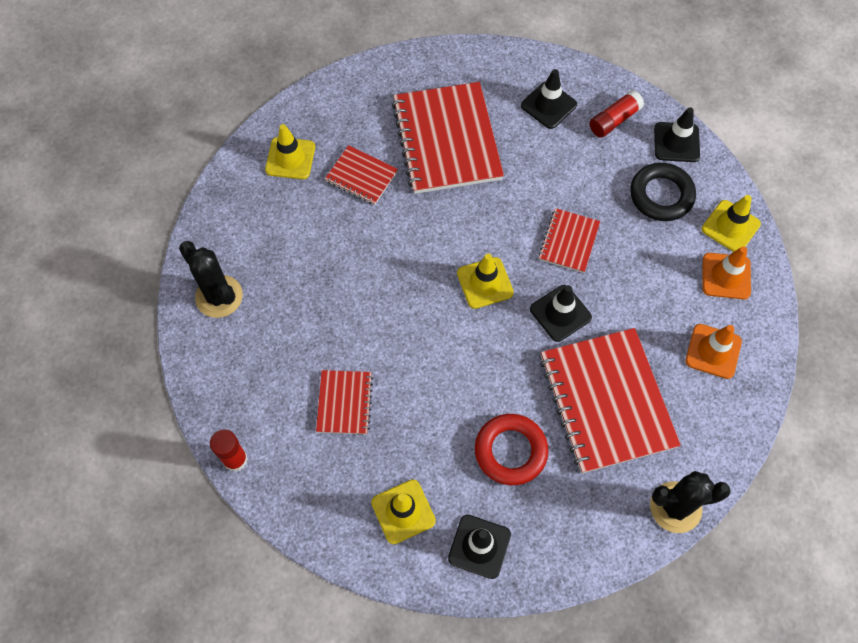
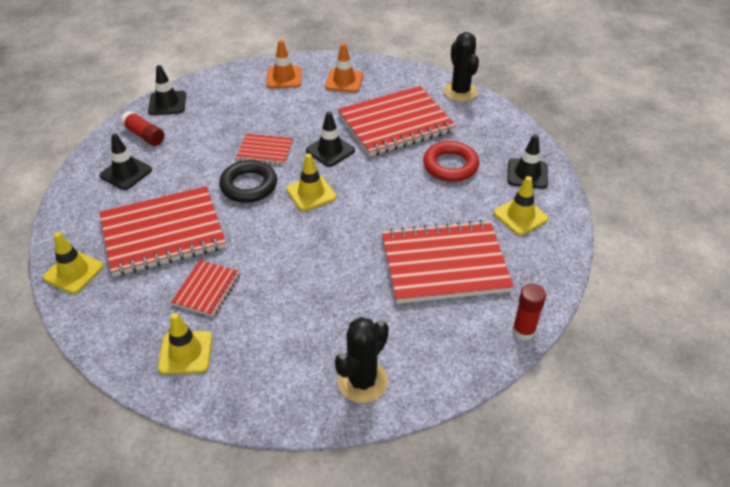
camera: 100 degrees left, 20 degrees down
(344, 403) = (444, 264): red notebook -> red notebook, size x2.00
(661, 195) = (217, 108): black ring -> black ring (249, 185)
(730, 226) = (242, 77): yellow traffic cone -> yellow traffic cone (73, 272)

